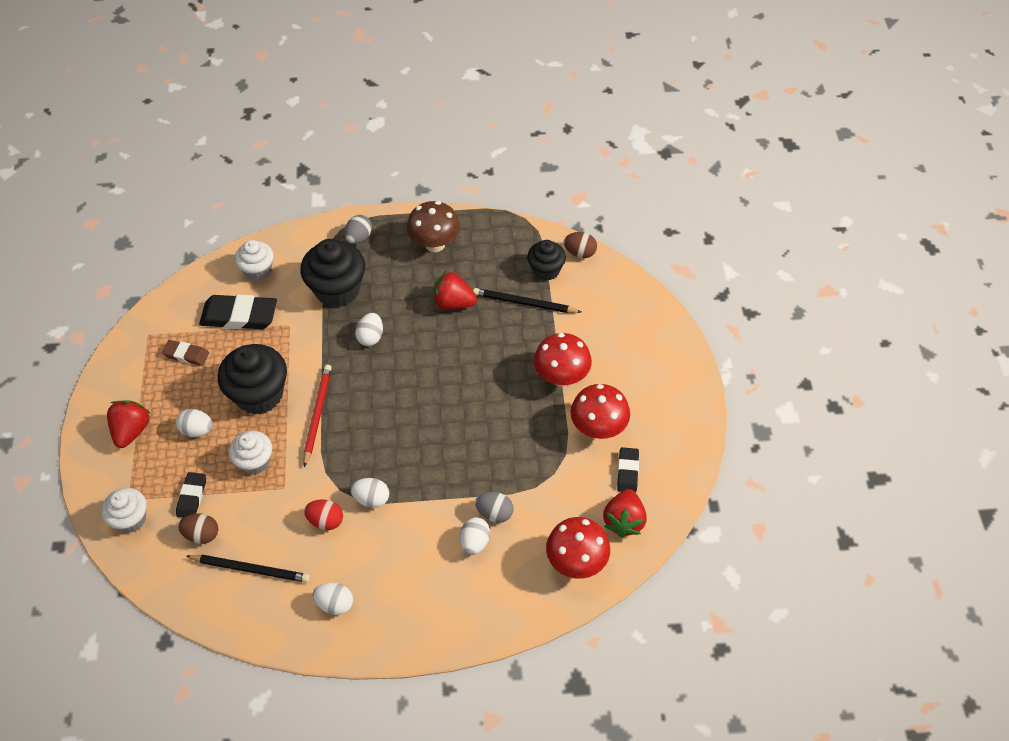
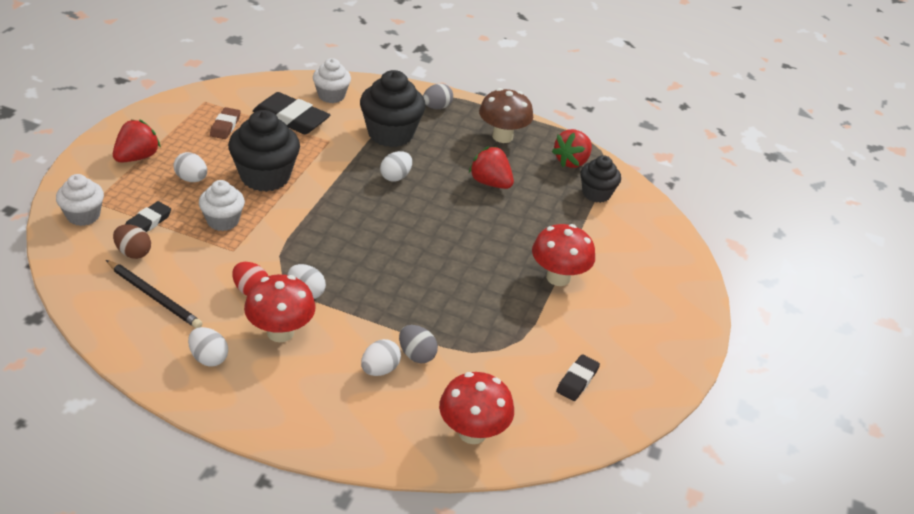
camera: 20 degrees right, 15 degrees down
(186, 355) = (225, 126): brown eraser -> brown eraser turned 60 degrees clockwise
(317, 414) = (305, 211): red pencil -> none
(524, 303) = (558, 209): black pencil -> none
(580, 253) = (638, 194): brown egg -> none
(598, 428) = (569, 332): red mushroom -> red mushroom (280, 332)
(624, 521) = (546, 420): red strawberry -> red strawberry (571, 161)

